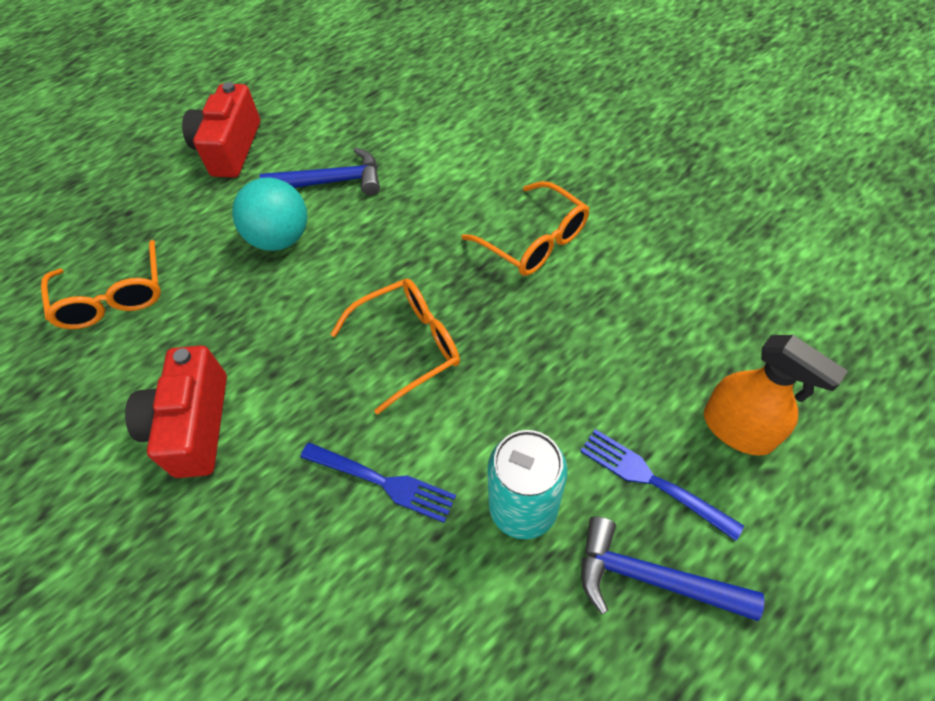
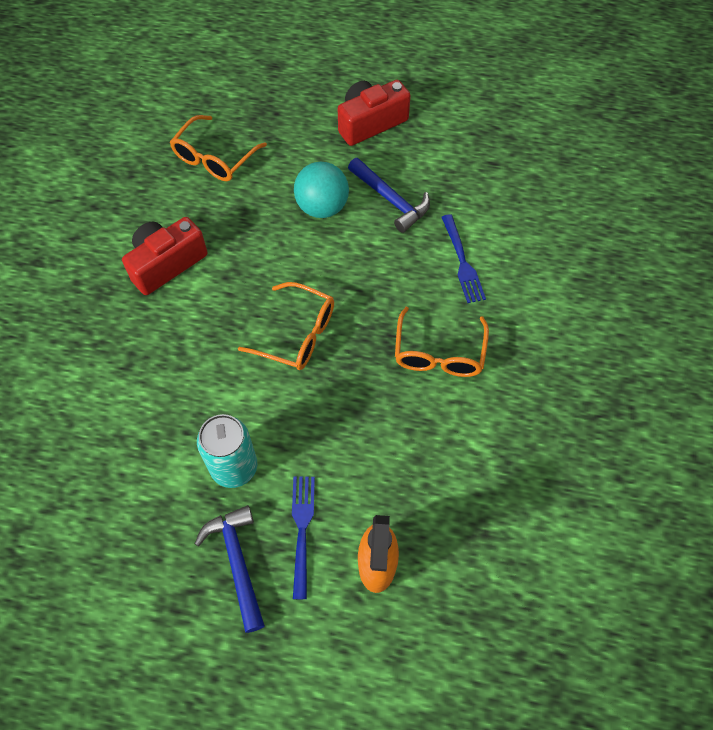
camera: 50 degrees right, 5 degrees up
(382, 482) = (199, 382): blue fork -> blue fork (462, 262)

